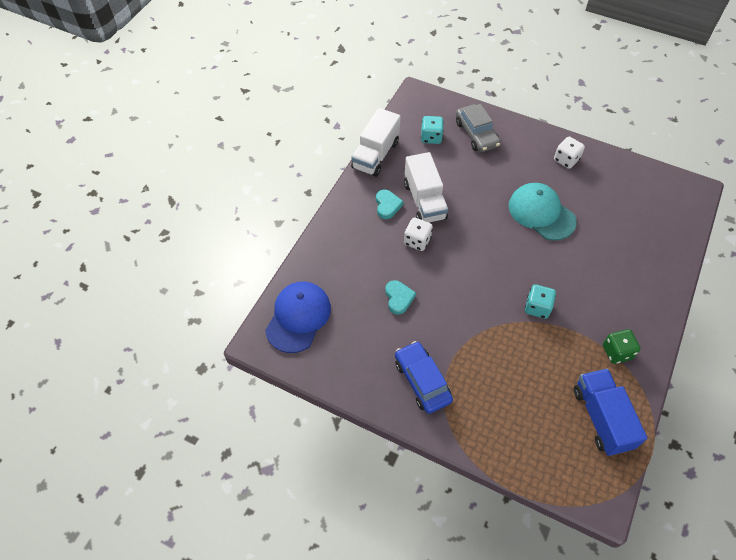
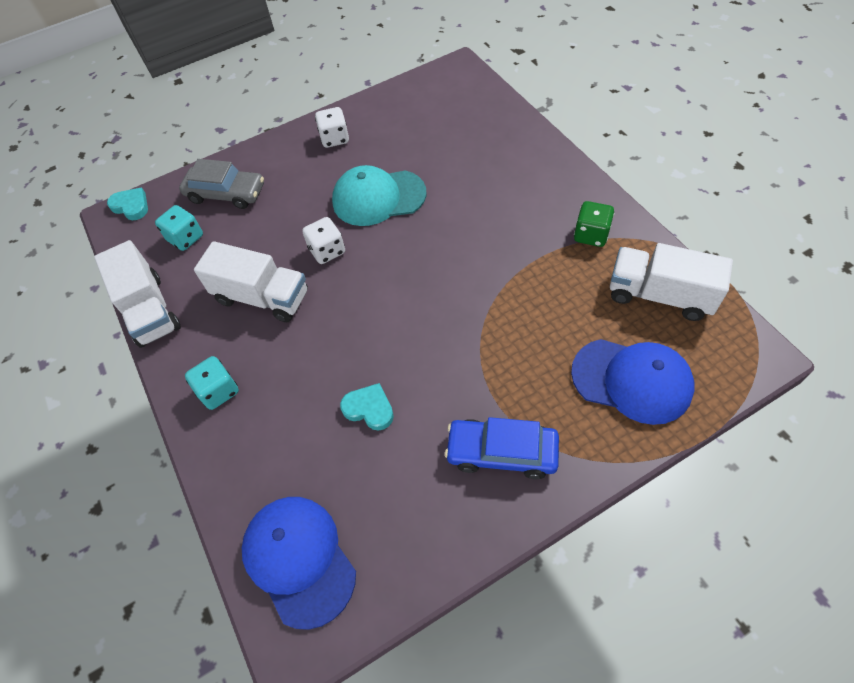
camera: 50 degrees left, 0 degrees up
(387, 205) = (231, 341): turquoise heart -> turquoise heart (131, 206)
(417, 241) = (308, 339): white dice -> white dice (327, 251)
(522, 430) = (632, 380): none -> blue cap
(537, 307) = (489, 272): turquoise dice -> turquoise dice (219, 391)
(601, 418) = (659, 295): blue truck -> white truck

